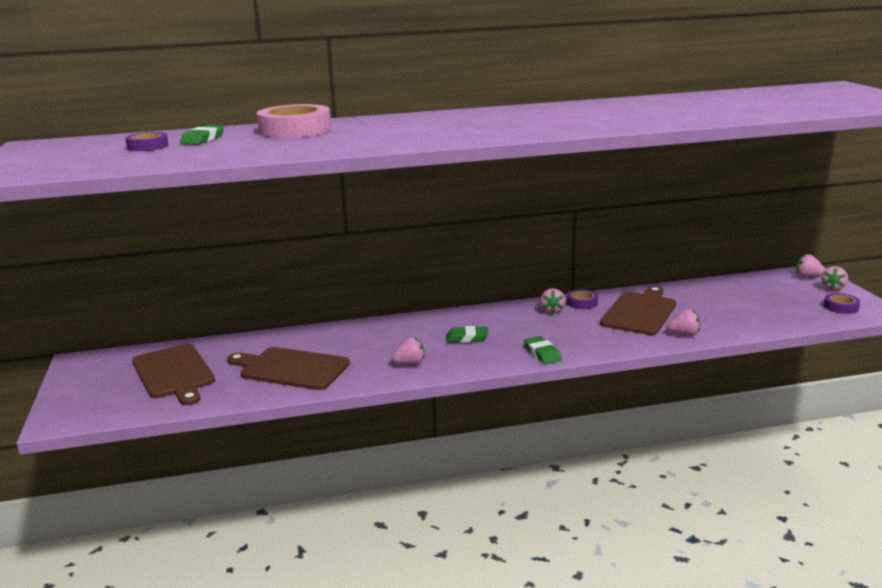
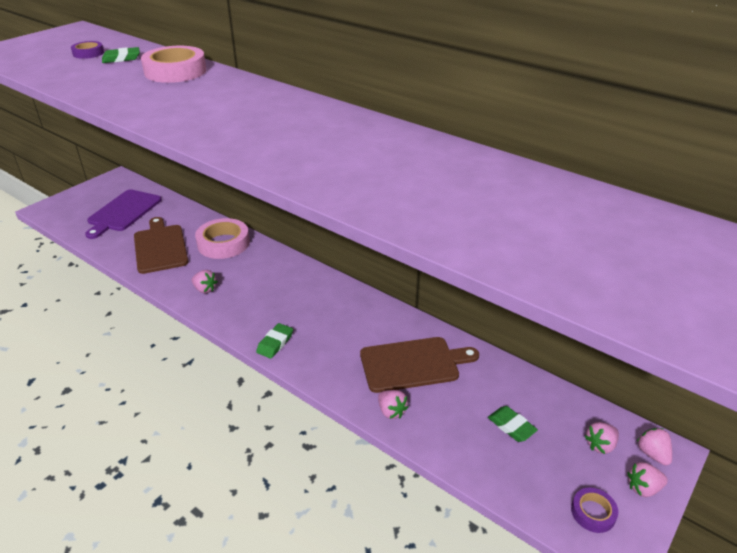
camera: 50 degrees right, 15 degrees up
(174, 373) = (123, 212): brown cutting board -> purple cutting board
(344, 337) = (223, 243): none -> pink tape
(467, 338) = (270, 294): green eraser -> green eraser (511, 426)
(552, 311) = (363, 313): pink strawberry -> pink strawberry (600, 445)
(582, 303) = (398, 322): purple tape -> none

